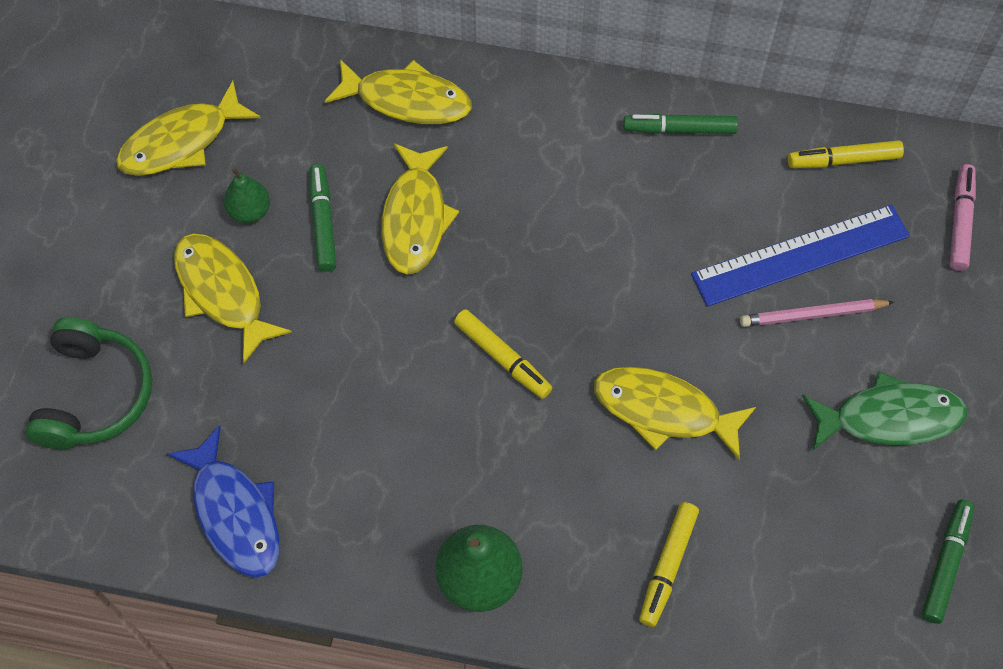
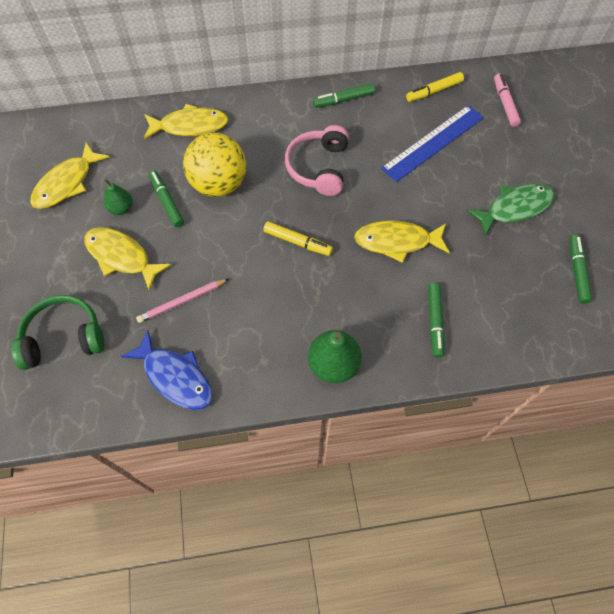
camera: 20 degrees left, 0 degrees up
(95, 394) = (64, 337): green headphones -> green headphones turned 90 degrees counterclockwise
(415, 218) = (219, 184): yellow fish -> yellow ball
(587, 239) = (318, 167): none -> pink headphones
(667, 566) = (434, 322): yellow marker -> green marker
(812, 315) = (452, 170): pink pencil -> pink pencil (182, 302)

